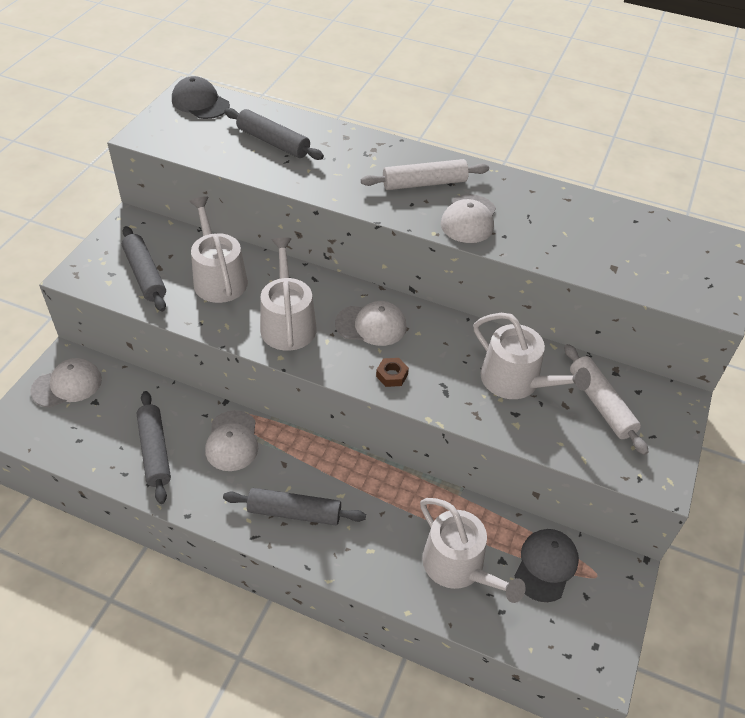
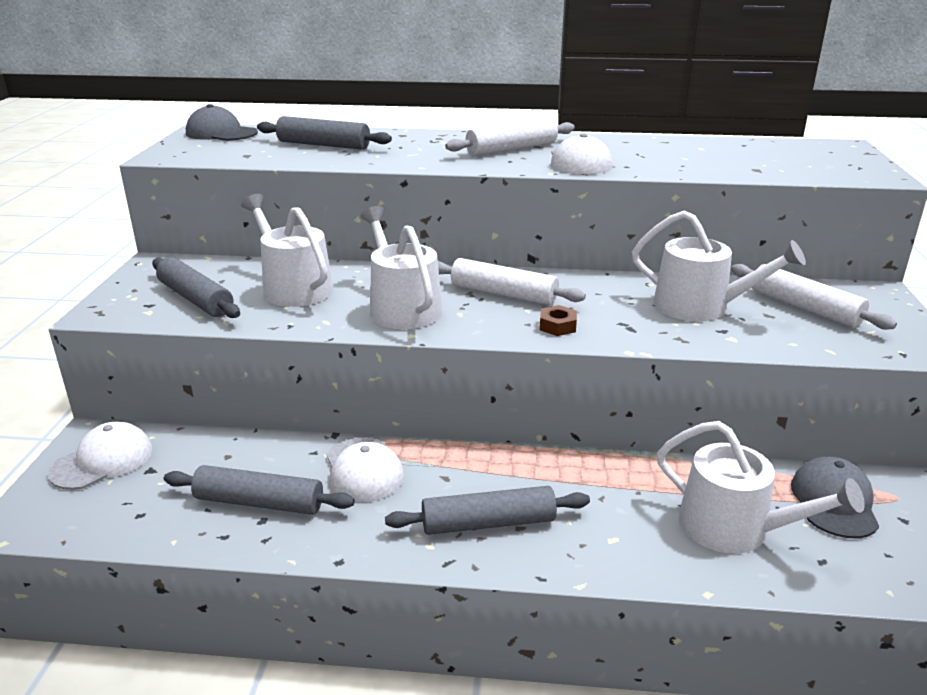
camera: 15 degrees left, 20 degrees down
(155, 451) = (259, 502): grey rolling pin -> grey rolling pin turned 45 degrees counterclockwise
(371, 325) = (503, 294): white cap -> white rolling pin

